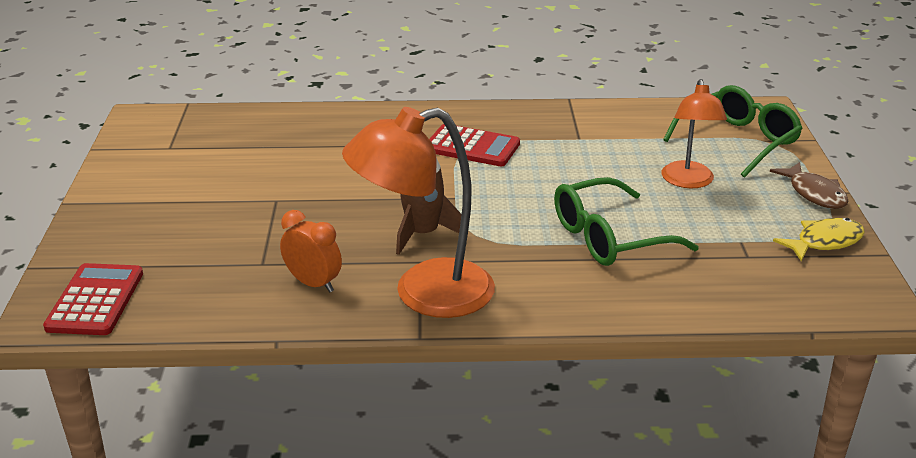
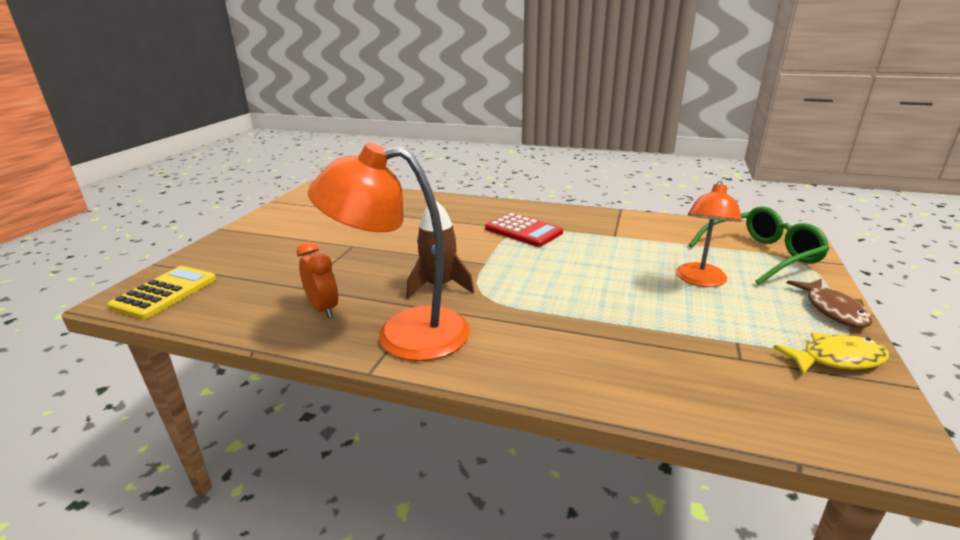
camera: 20 degrees right, 5 degrees down
(95, 300) = (165, 293): red calculator -> yellow calculator
(610, 237) = (602, 315): green glasses -> none

